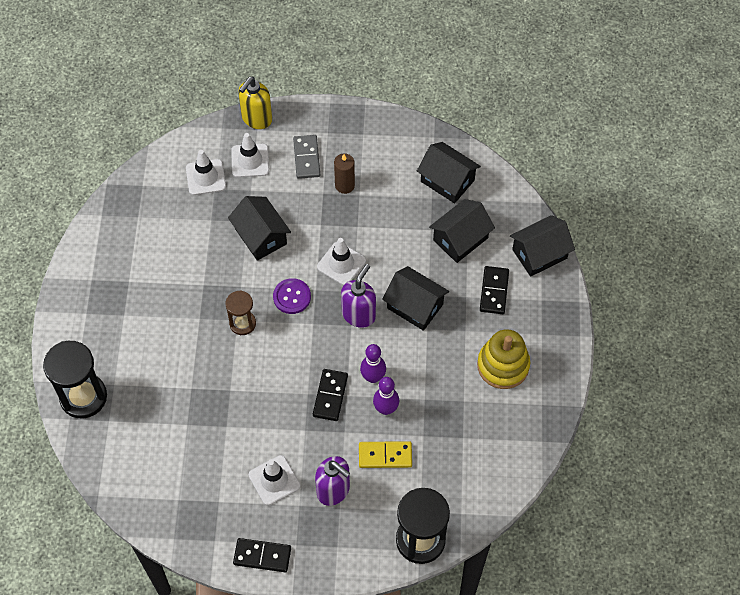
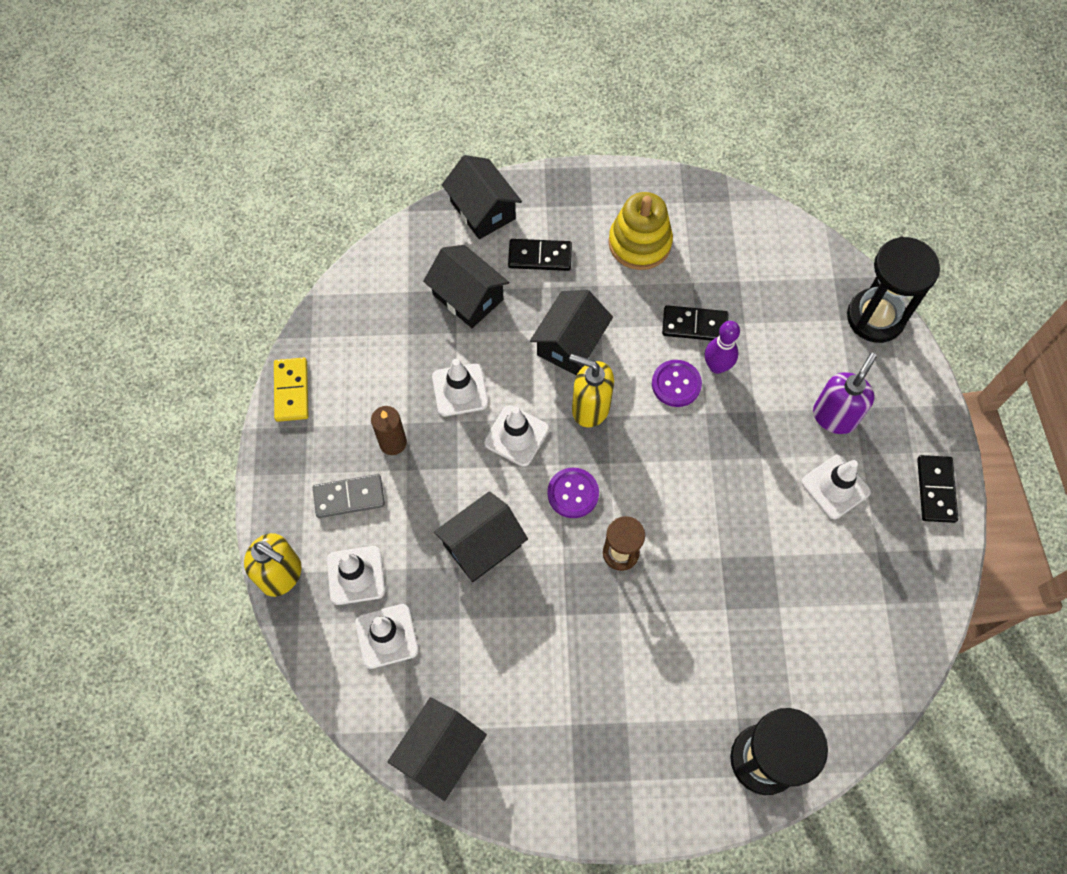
camera: 95 degrees left, 5 degrees up
(330, 396) = (710, 431): black domino -> black domino (694, 325)
(359, 314) = (590, 408): purple soap dispenser -> yellow soap dispenser
(373, 377) = (676, 384): purple bowling pin -> purple button
(382, 229) = (460, 390): none -> white traffic cone
(385, 456) = (778, 362): yellow domino -> yellow domino (292, 391)
(447, 181) = (380, 317): black house -> black house (440, 752)

